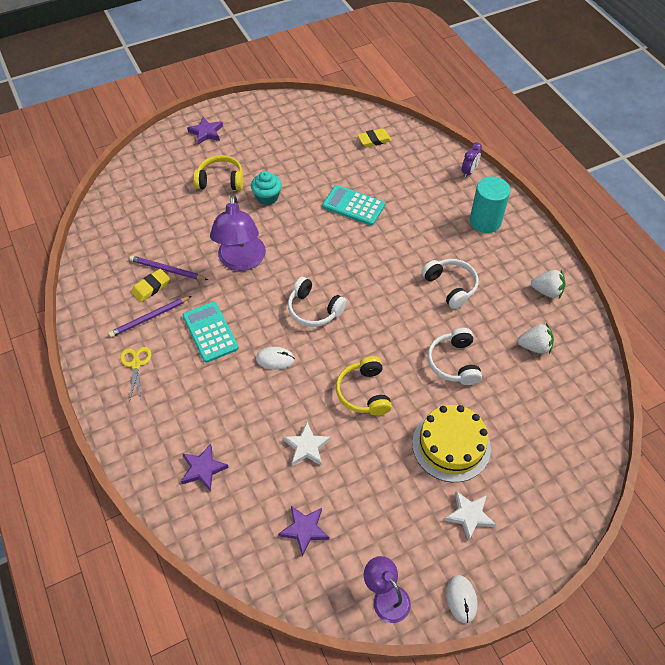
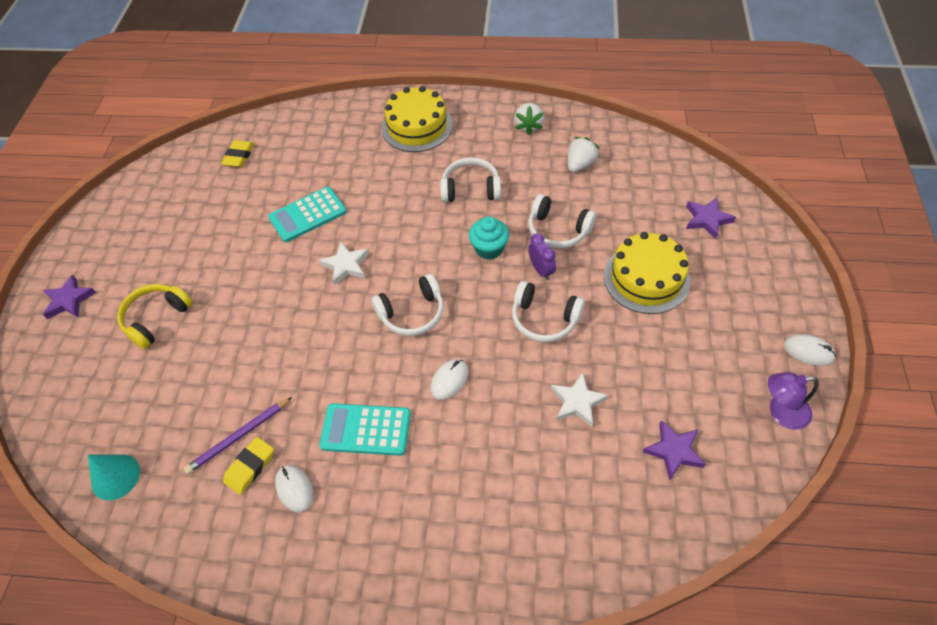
camera: 55 degrees left, 0 degrees up
(110, 229) = (115, 476): none -> turquoise cone
(136, 364) = (351, 536): yellow scissors -> none
(150, 318) = (294, 489): purple pencil -> white mouse
(151, 287) = (250, 467): yellow eraser -> yellow eraser turned 45 degrees clockwise
(203, 469) = (545, 521): purple star -> purple star (707, 219)
(241, 261) = (292, 352): purple lamp -> none
(267, 197) = (225, 285): turquoise cupcake -> turquoise cupcake (489, 248)
(364, 392) = (544, 319): yellow headphones -> white headphones
(469, 172) = (349, 108): purple clock -> purple clock (541, 270)
(469, 515) = (727, 302): white star -> white star (346, 265)
(485, 221) = (417, 126): turquoise cylinder -> yellow cake
(547, 291) = (528, 126): white strawberry -> white strawberry turned 135 degrees clockwise

